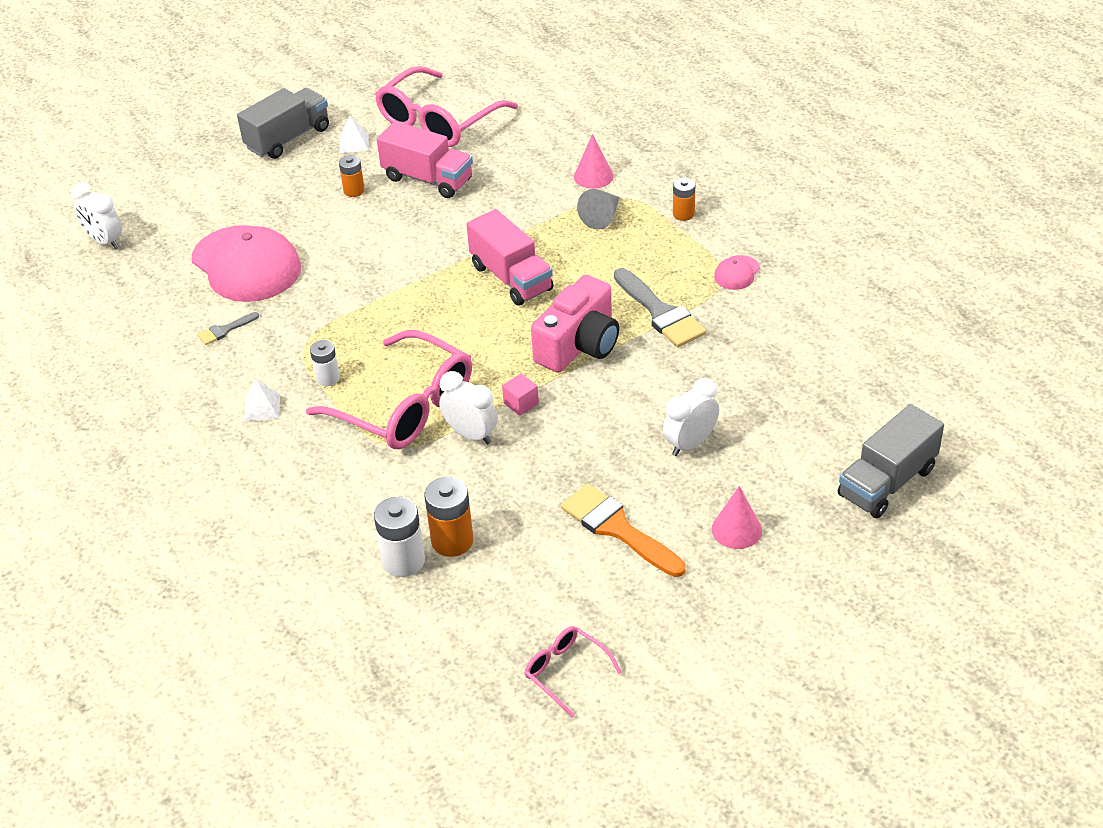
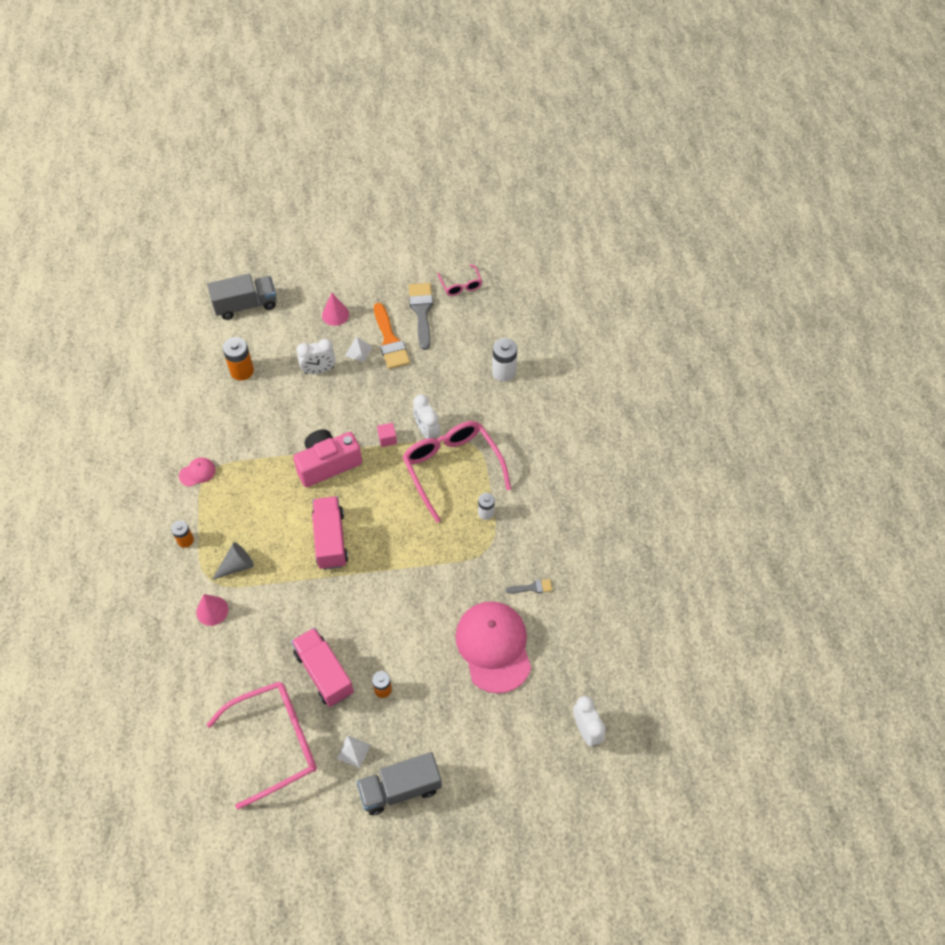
camera: 155 degrees left, 15 degrees up
(262, 407) = (534, 509): white pyramid -> white pyramid (358, 351)
(452, 541) = (474, 371): orange battery -> orange battery (242, 371)
(660, 313) = (265, 465): grey brush -> grey brush (422, 311)

